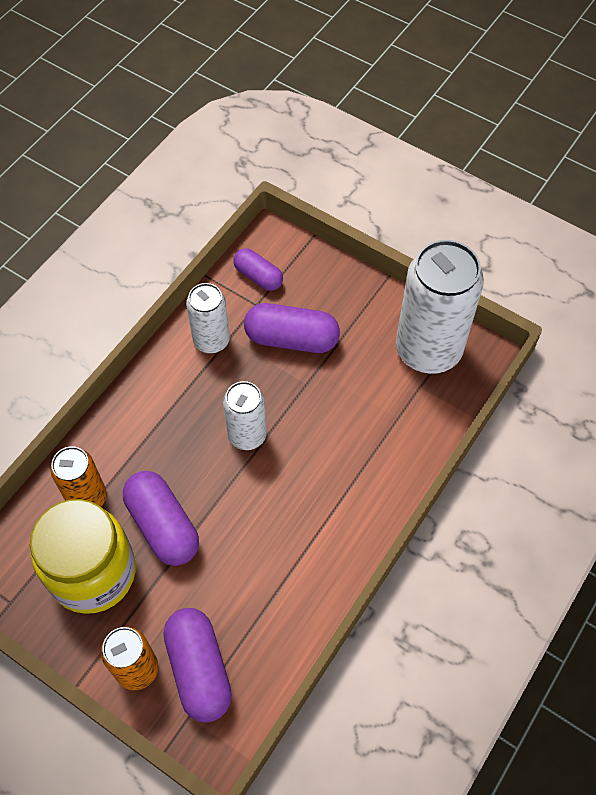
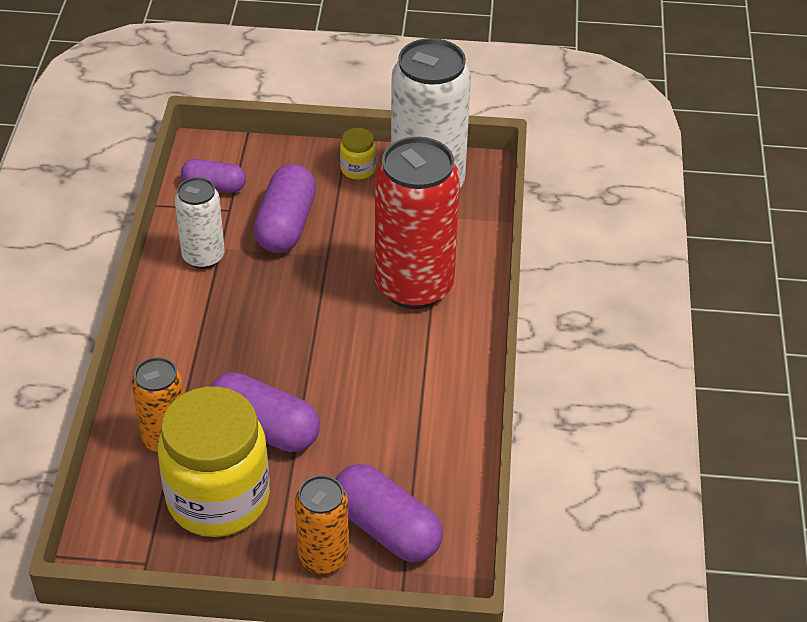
camera: 30 degrees left, 15 degrees down
(247, 435) = (297, 320): white can -> none
(291, 339) = (286, 225): purple capsule -> purple capsule turned 60 degrees counterclockwise
(358, 446) = (414, 286): none -> red can
(380, 309) = (358, 169): none -> yellow jar

